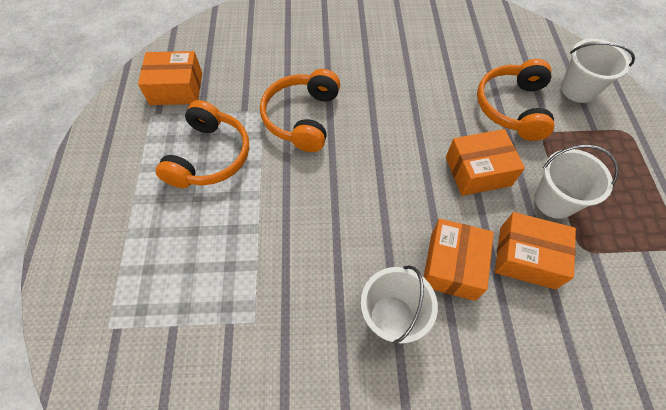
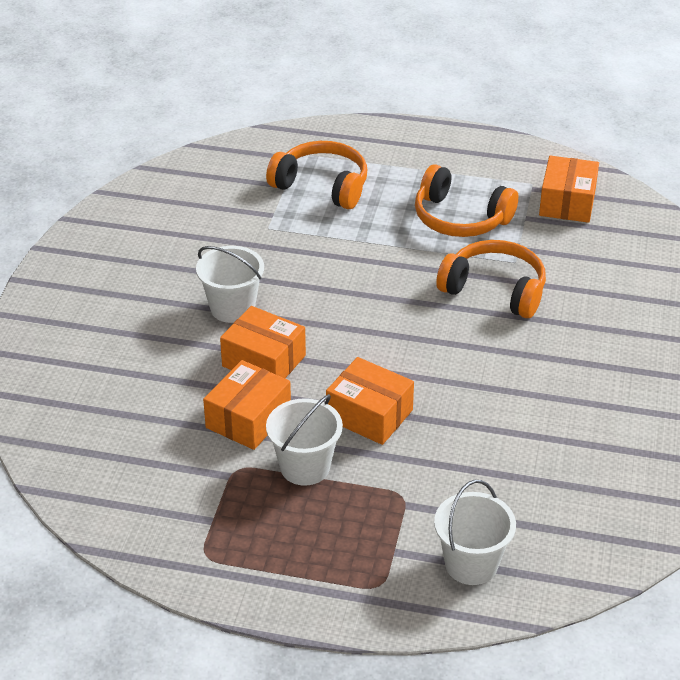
camera: 105 degrees right, 20 degrees down
(478, 171) = (369, 415): orange box -> orange box turned 60 degrees counterclockwise
(512, 107) = (458, 479): orange headphones -> orange headphones (322, 185)

